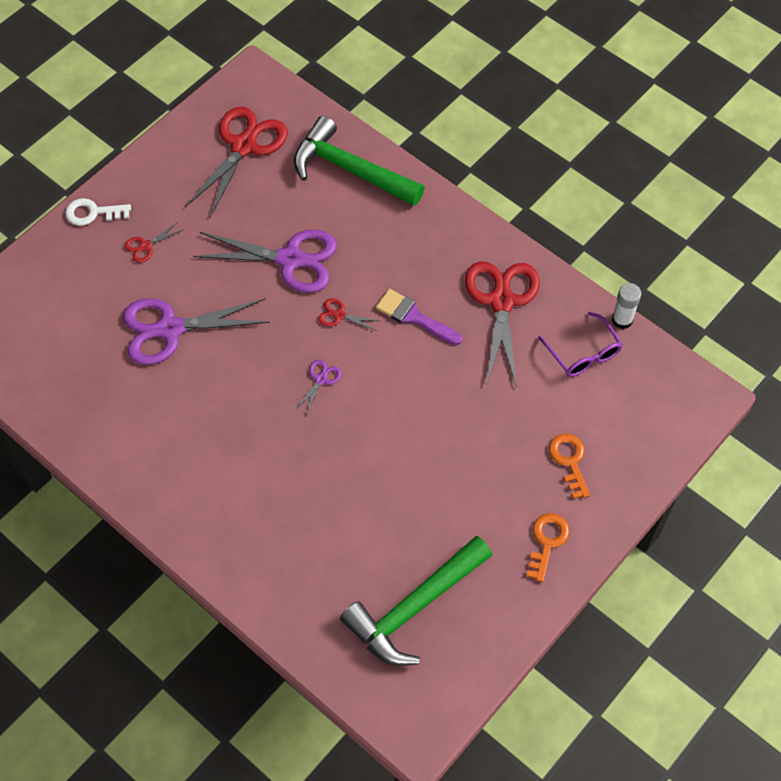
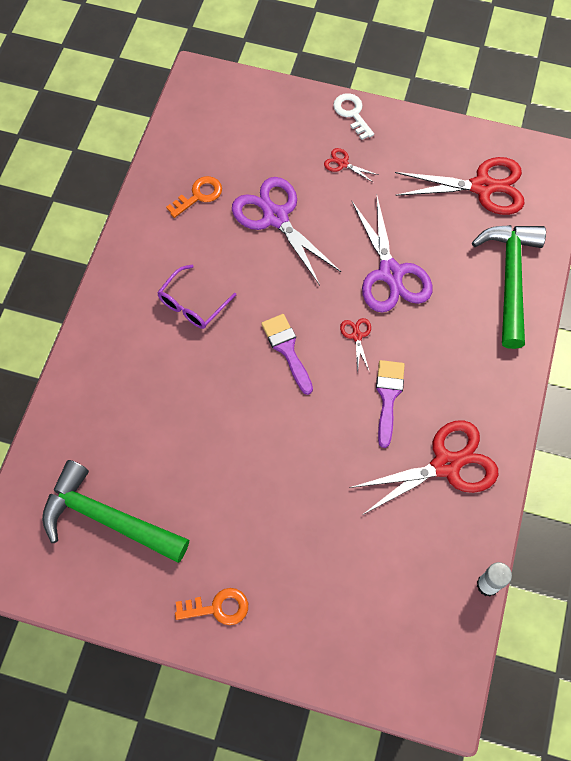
camera: 65 degrees right, 5 degrees up
(320, 379) = (287, 349): purple scissors -> purple brush
(569, 461) = (309, 595): orange key -> orange key (199, 195)
(583, 353) = (430, 562): purple glasses -> purple glasses (192, 305)

